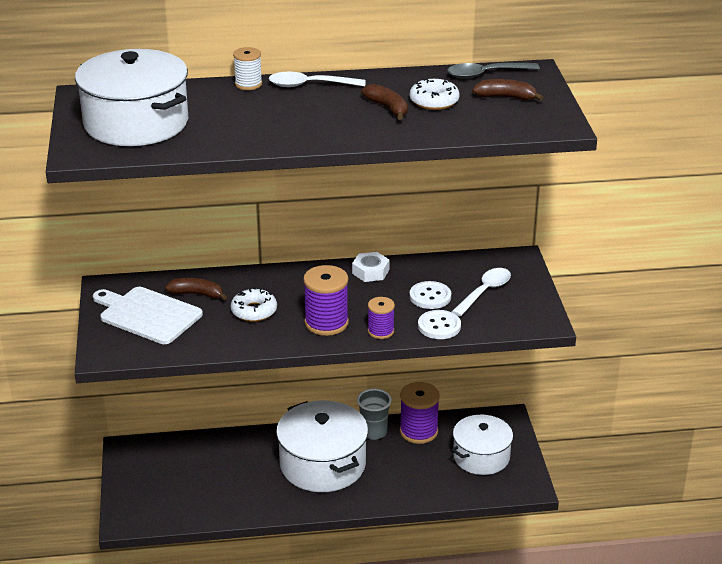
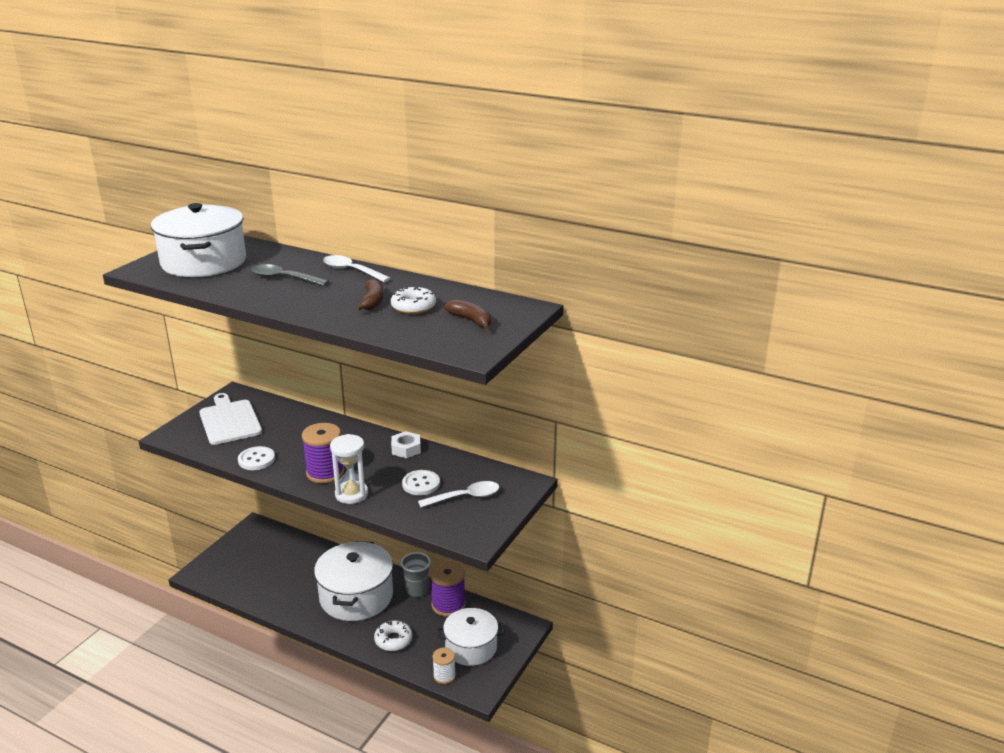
camera: 35 degrees right, 5 degrees down
(197, 294) = (276, 419): brown banana -> none
(248, 84) = (315, 259): white spool -> white spool (444, 676)
(254, 311) = (293, 445): white donut -> white donut (393, 640)
(381, 331) = (351, 494): purple spool -> white hourglass
(439, 326) = (396, 508): white button -> white button (256, 459)
(485, 74) = (487, 300): grey spoon -> grey spoon (284, 278)

